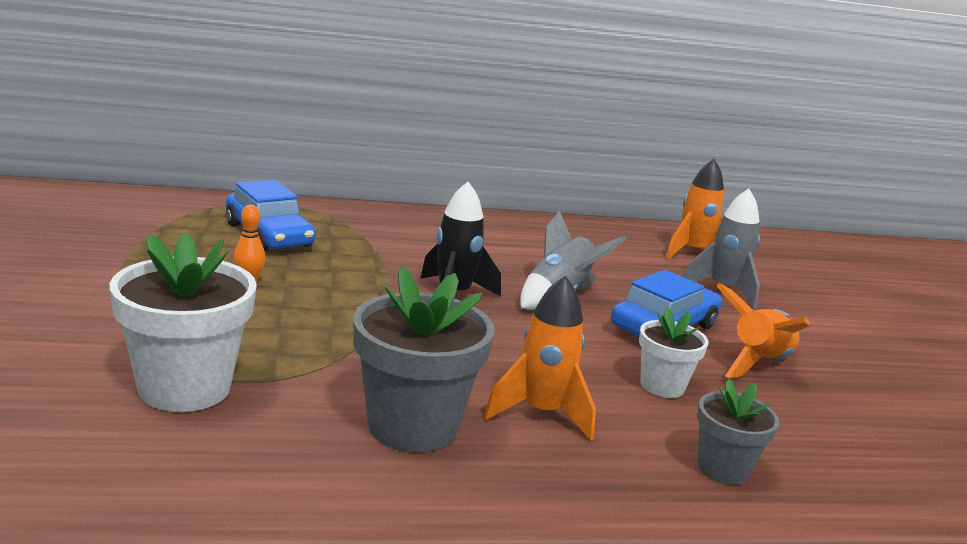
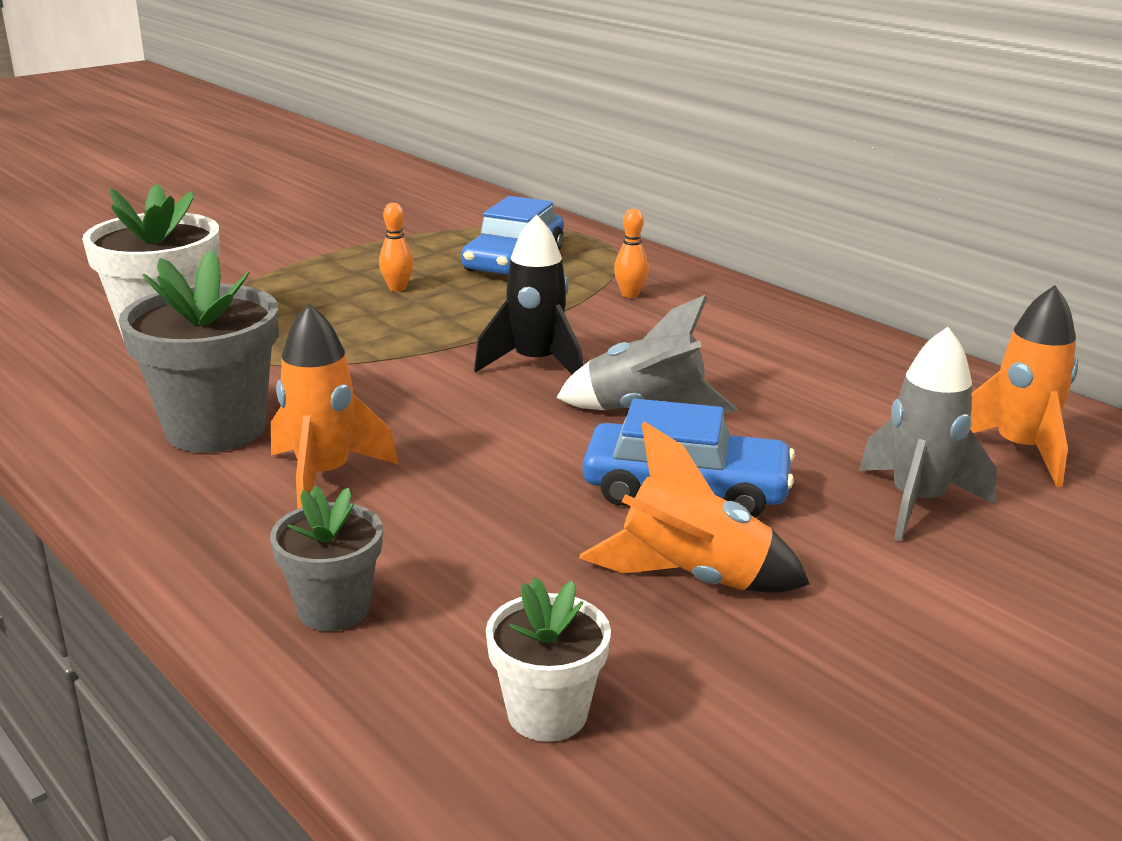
camera: 60 degrees right, 5 degrees up
(387, 234) = (630, 294): none -> orange bowling pin
(662, 386) = (500, 526): white flower pot -> white flower pot (547, 713)

